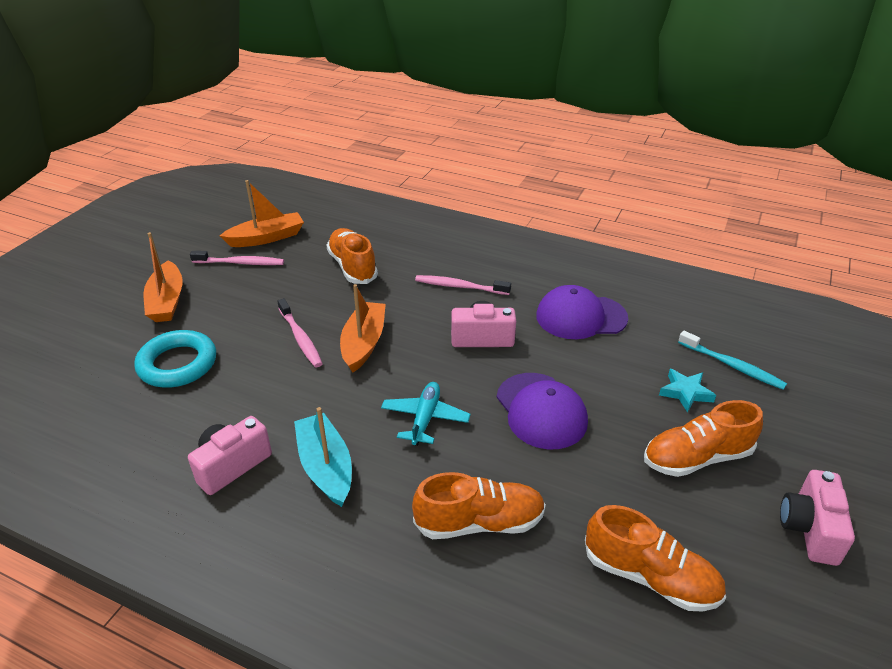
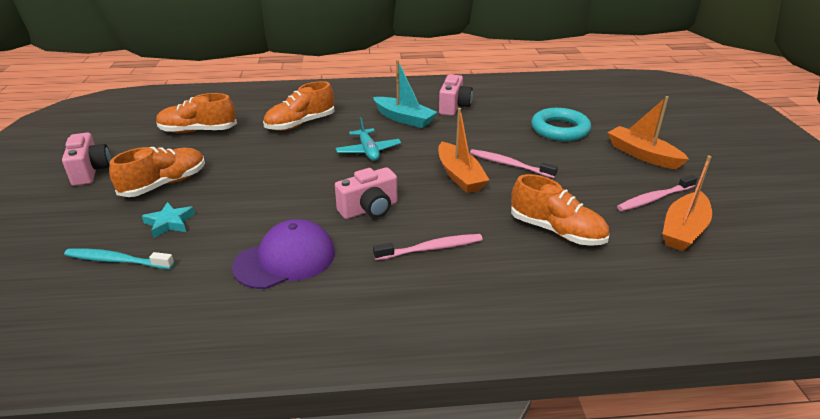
camera: 150 degrees right, 5 degrees down
(541, 411) = (290, 177): purple cap -> none

